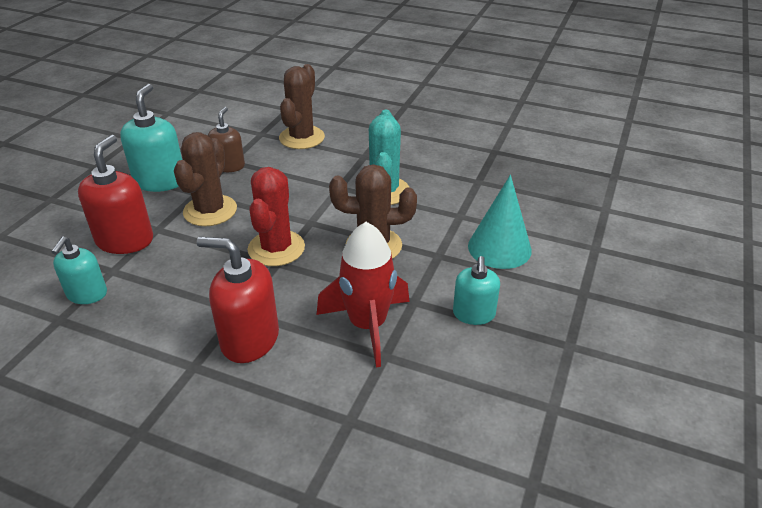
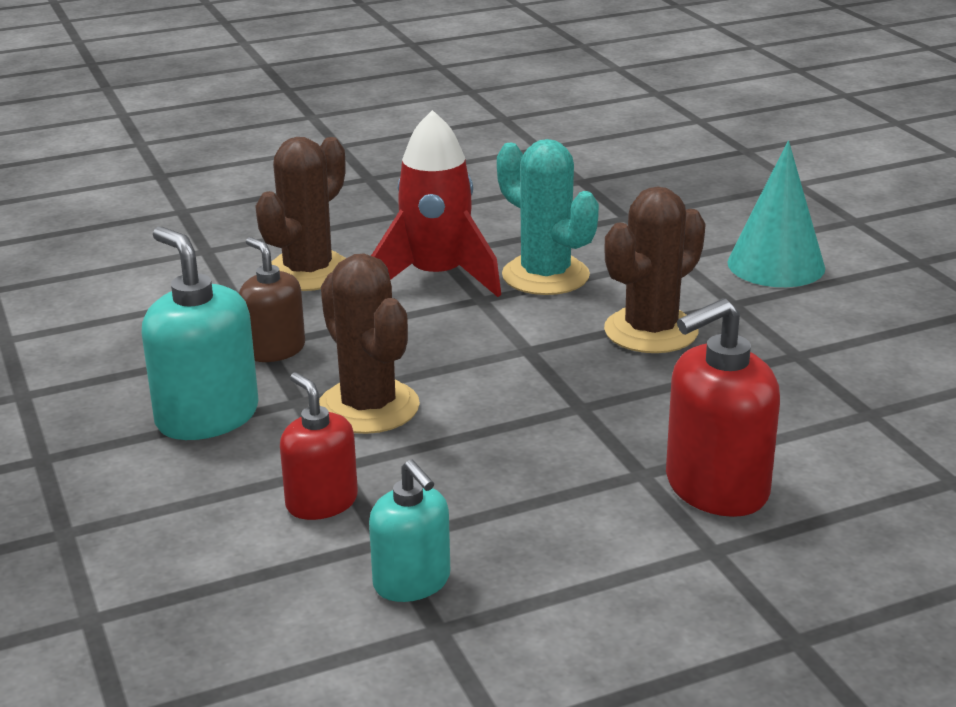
camera: 45 degrees left, 10 degrees down
(125, 240) = (321, 502): red soap dispenser -> red soap dispenser, size x0.64
(276, 248) = (548, 394): red cactus -> none
(302, 138) = (308, 272): brown cactus -> brown cactus turned 60 degrees clockwise
(368, 325) = (801, 400): red rocket -> red rocket (437, 277)
(474, 314) = (871, 331): turquoise soap dispenser -> none

